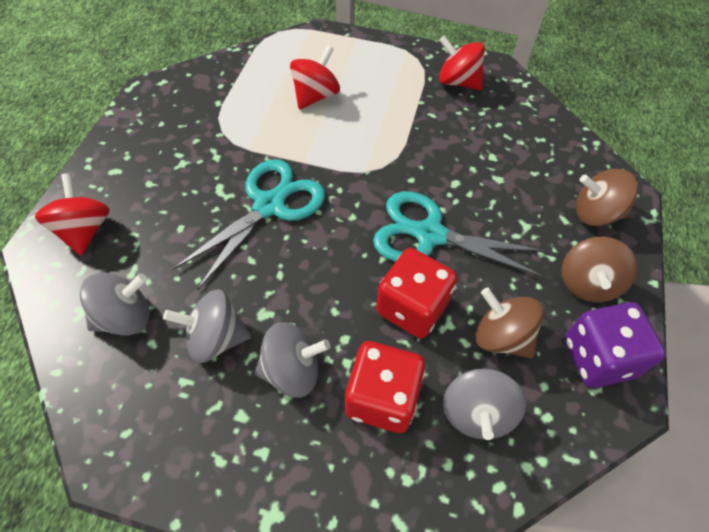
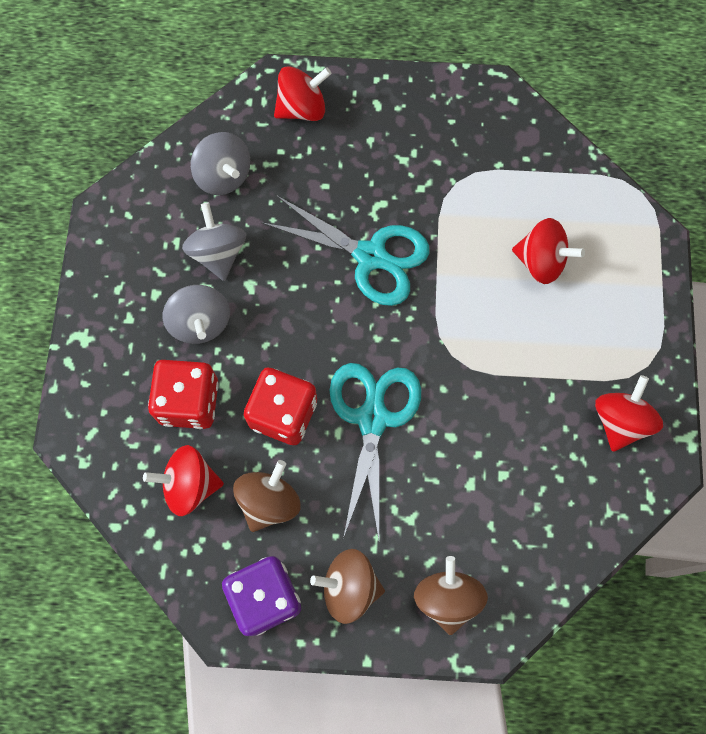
camera: 80 degrees right, 15 degrees up
(476, 413) = (190, 485): grey spinning top -> red spinning top

